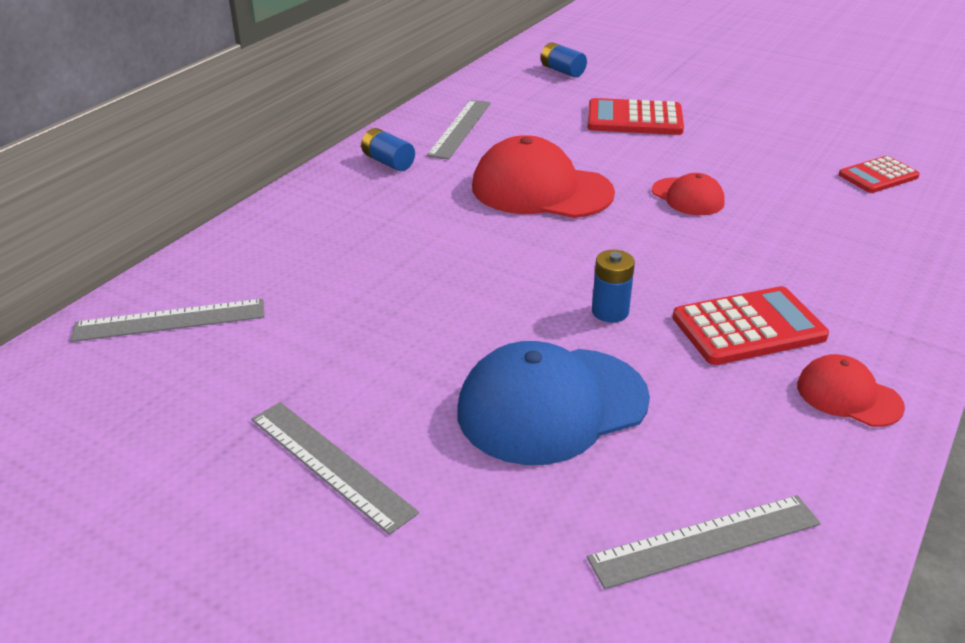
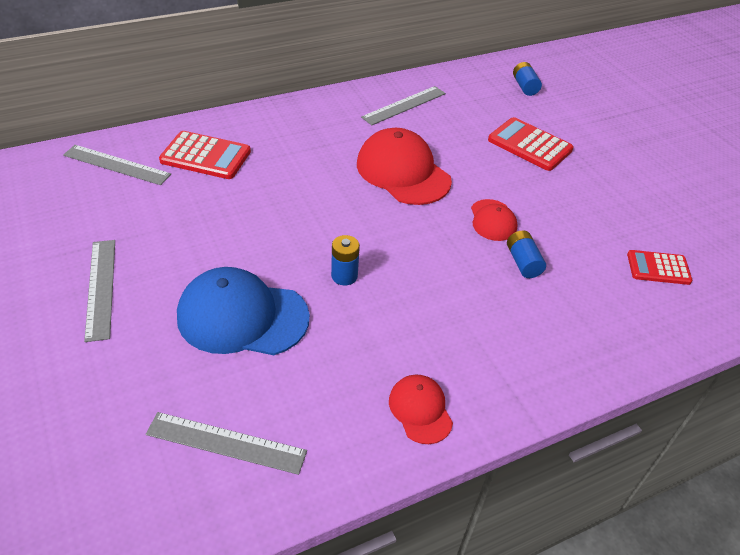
camera: 30 degrees right, 10 degrees up
(388, 162) = (334, 112): blue battery -> blue battery (523, 262)
(748, 327) = (415, 331): red calculator -> red calculator (205, 156)

